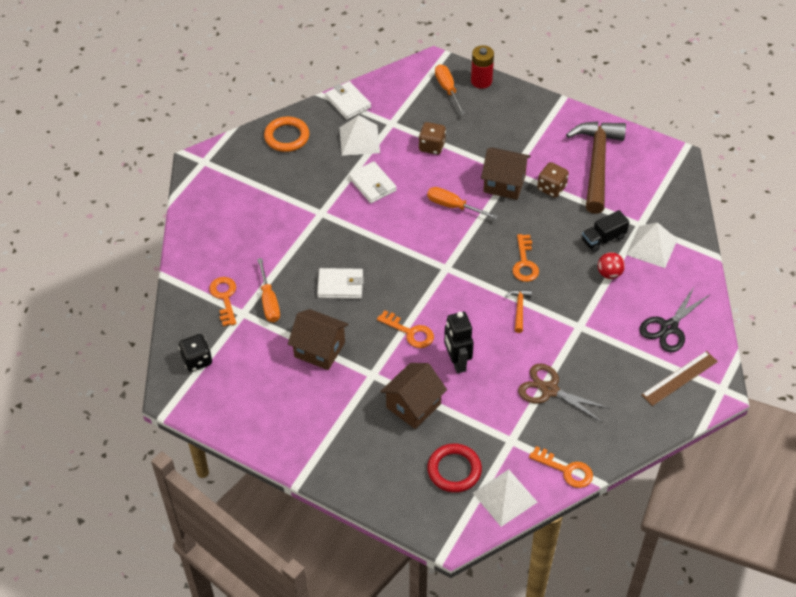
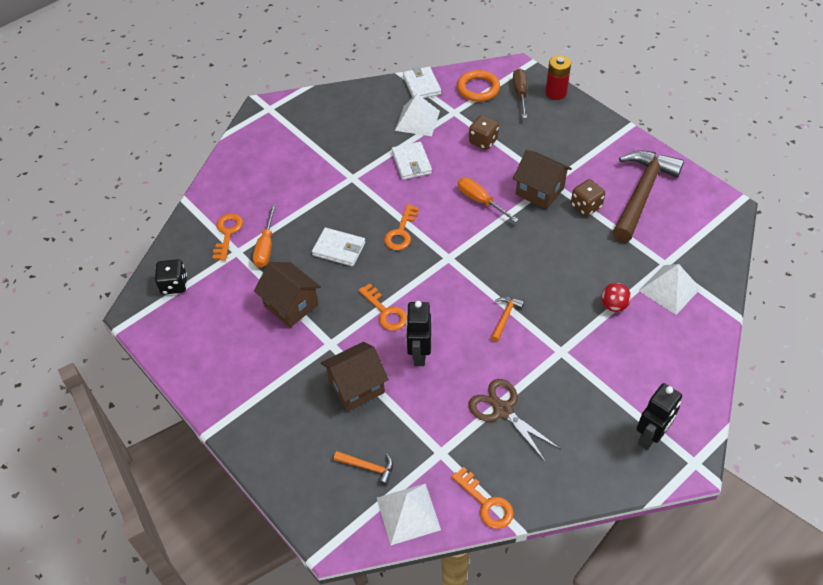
camera: 20 degrees right, 0 degrees up
(287, 137) = (352, 103): orange ring -> orange ring (478, 88)
(447, 89) = (520, 93): orange screwdriver -> brown screwdriver
(454, 470) = (368, 467): red ring -> orange hammer
(524, 263) = (529, 273): orange key -> orange key (401, 232)
(603, 239) = (620, 269): black truck -> none
(669, 327) = (658, 379): black scissors -> none
(679, 378) = (650, 437): brown ruler -> black robot

